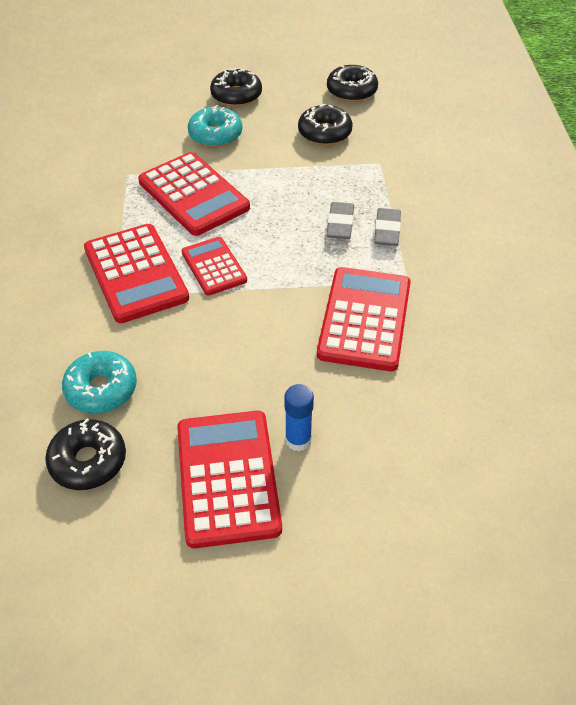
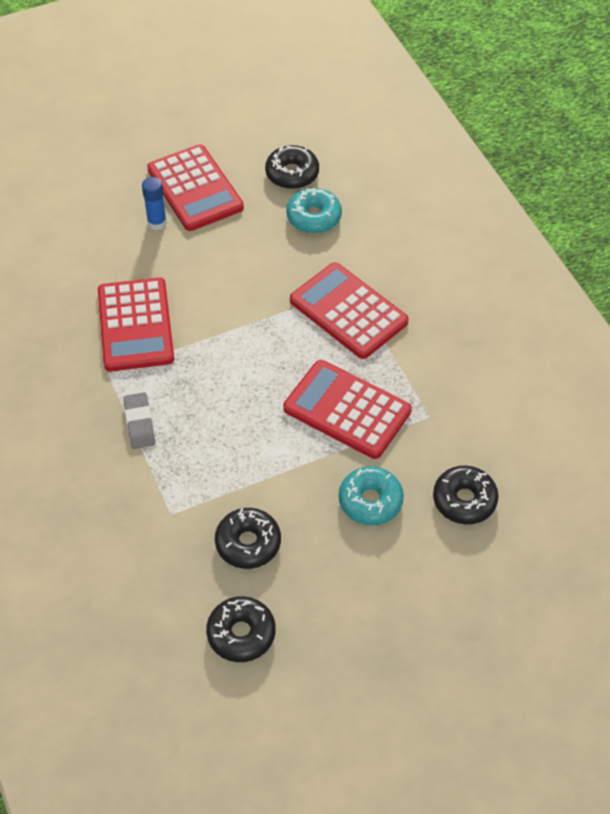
camera: 160 degrees right, 5 degrees up
(214, 266) = (285, 337): red calculator -> none
(236, 95) = (381, 577): black donut -> black donut (464, 500)
(340, 224) = (187, 417): grey eraser -> none

